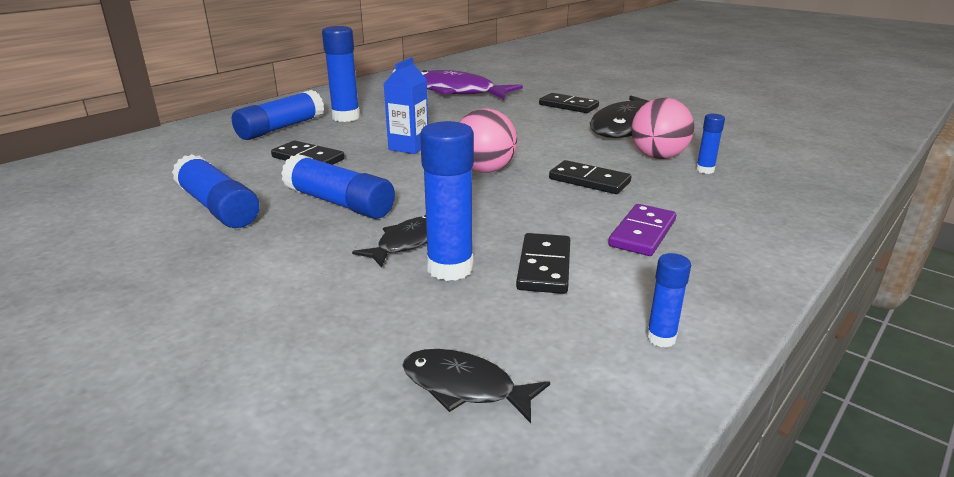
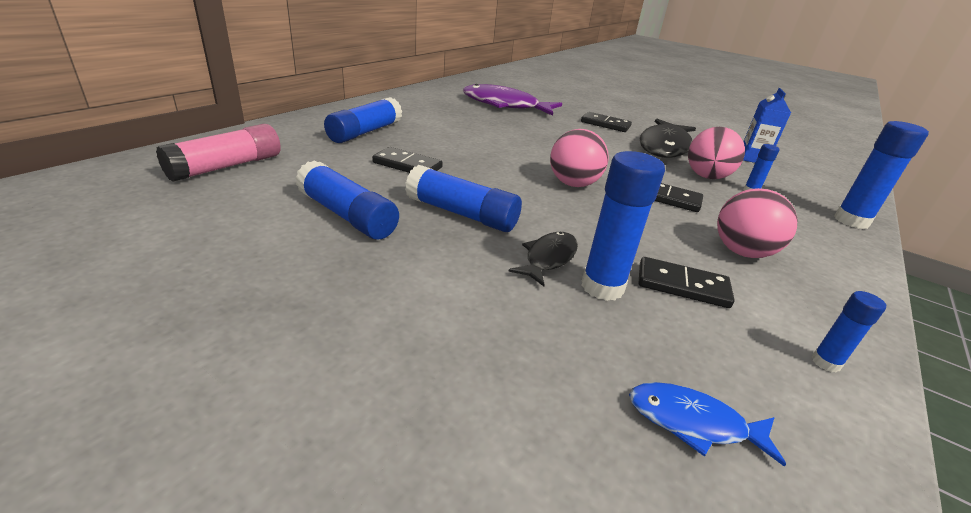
camera: 10 degrees left, 5 degrees up
(122, 167) = (227, 166): none -> pink glue stick
(346, 117) = (420, 124): blue glue stick -> blue glue stick (851, 221)
(409, 147) = (493, 158): blue carton -> blue carton (752, 158)
(464, 387) = (693, 423): black fish -> blue fish
(544, 266) = (682, 286): black domino -> black domino turned 75 degrees counterclockwise
(642, 233) = (742, 252): purple domino -> pink ball

